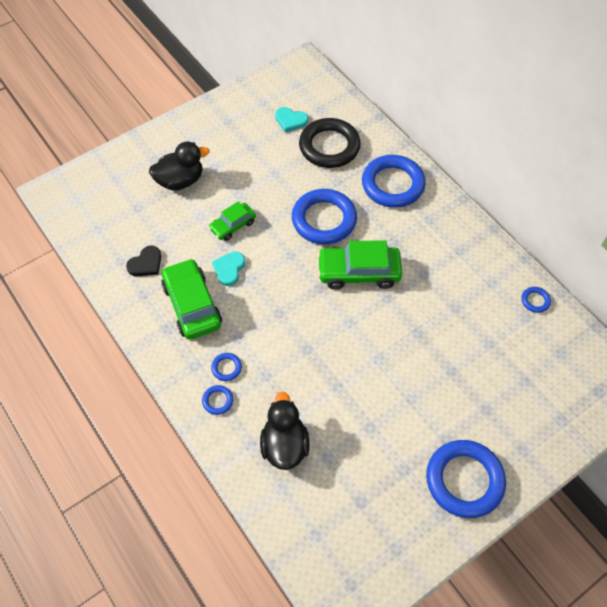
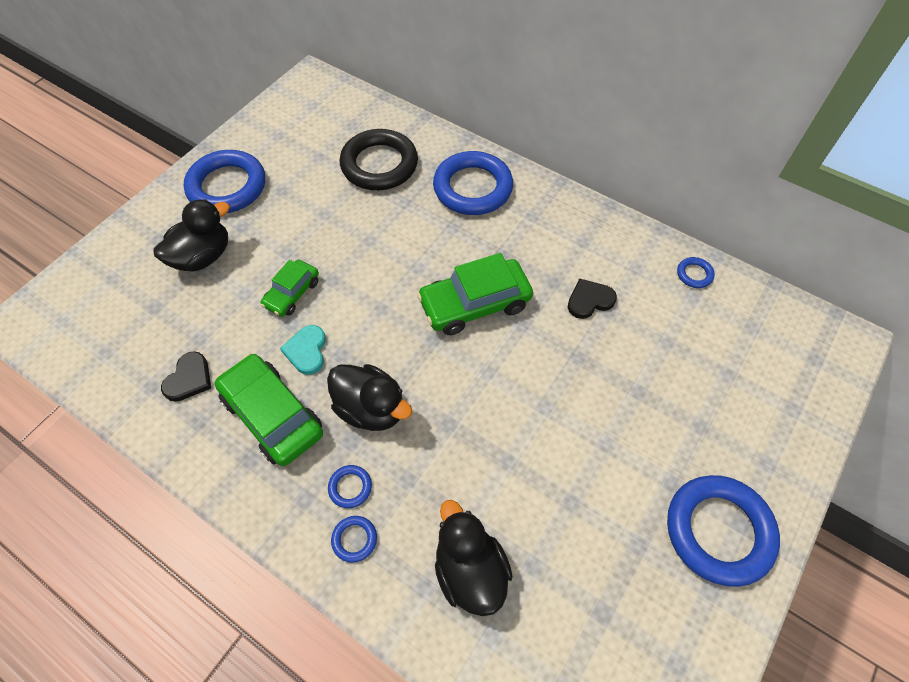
camera: 20 degrees left, 0 degrees up
(258, 322) = (371, 409): none -> black duck
(290, 120) = (320, 147): turquoise heart -> none
(324, 220) = (406, 252): blue ring -> blue ring (227, 186)
(445, 295) = (589, 300): none -> black heart

